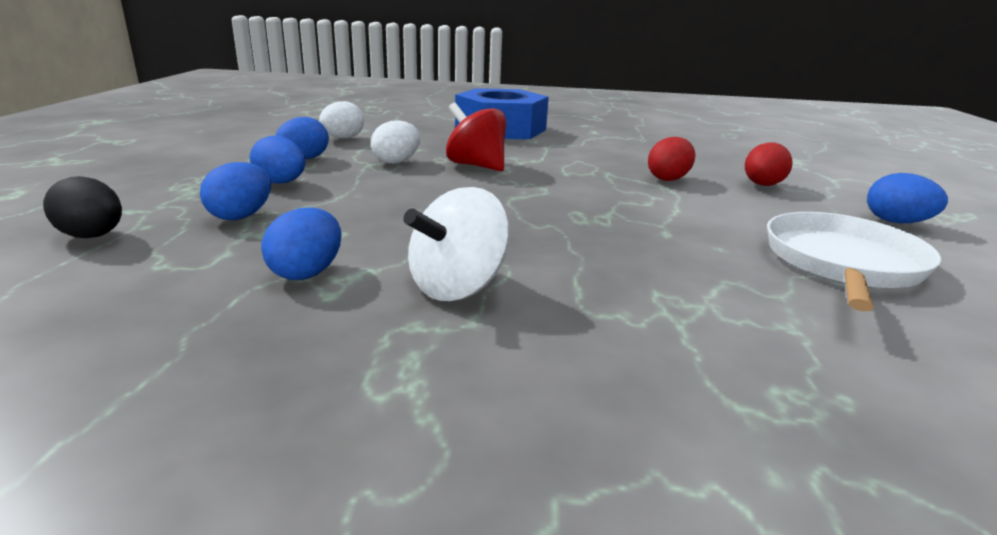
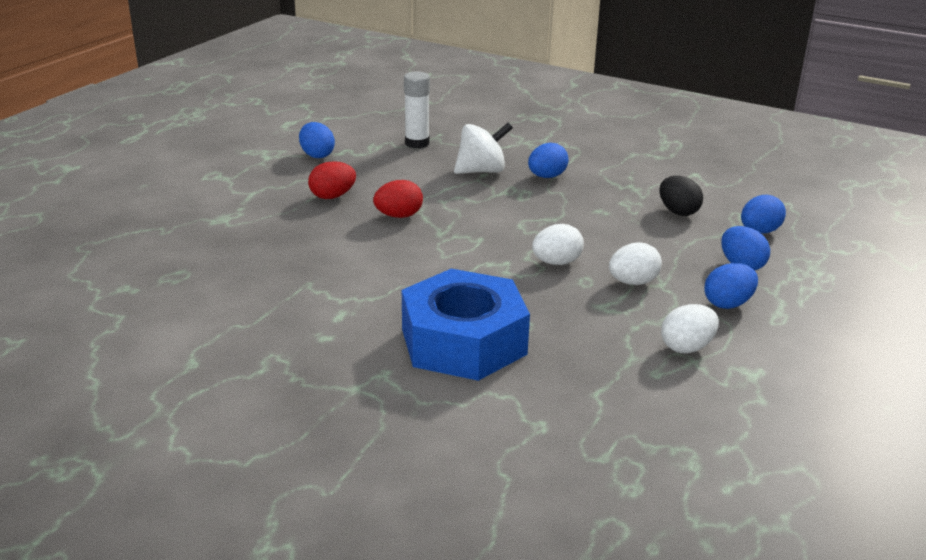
camera: 155 degrees left, 5 degrees up
(92, 236) = (844, 229): black egg -> black egg (678, 212)
(307, 273) = (707, 185): blue egg -> blue egg (546, 177)
(457, 287) = (632, 166): white spinning top -> white spinning top (481, 171)
(476, 166) = (556, 262): red spinning top -> white egg
(843, 264) = (417, 143): white pan -> white glue stick

